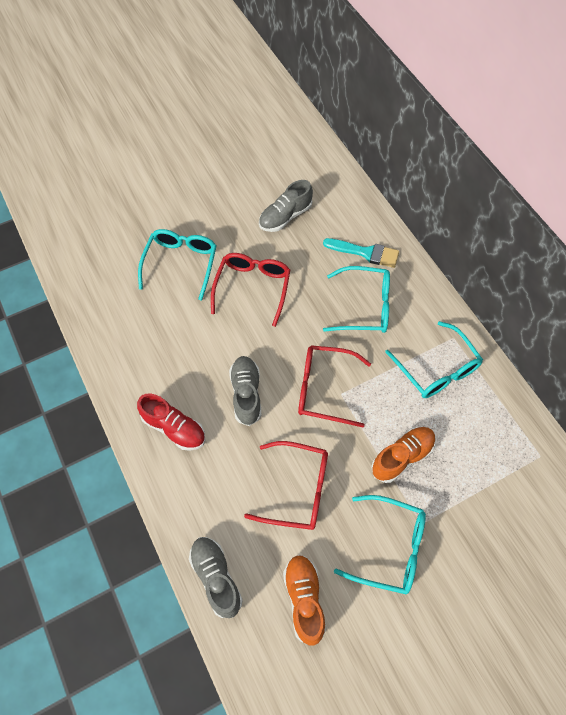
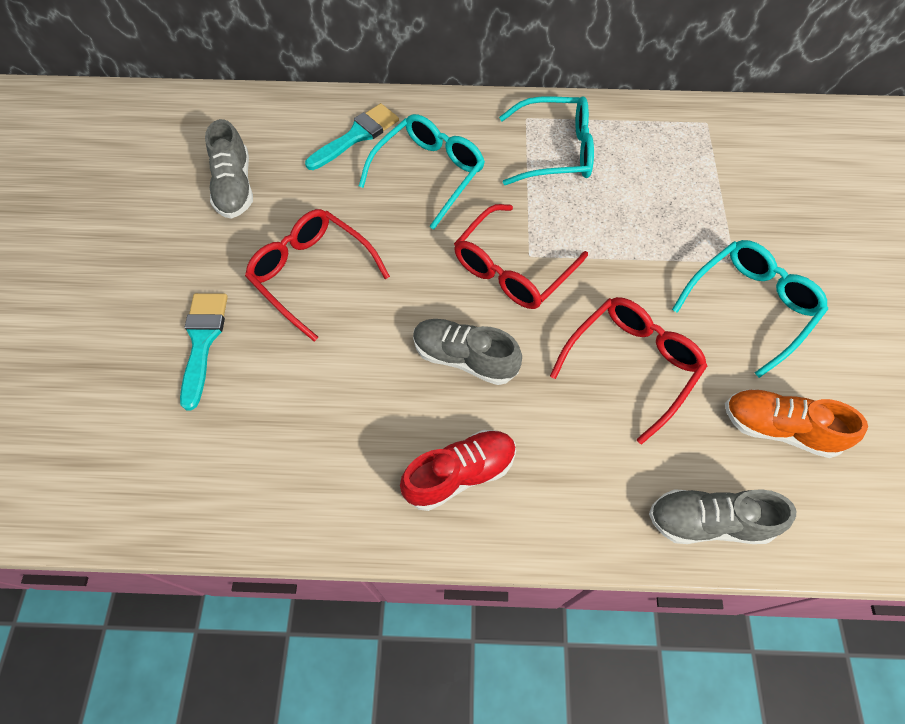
camera: 60 degrees left, 0 degrees up
(181, 264) = (202, 341): turquoise glasses -> turquoise brush
(402, 457) = (645, 238): orange shoe -> none

